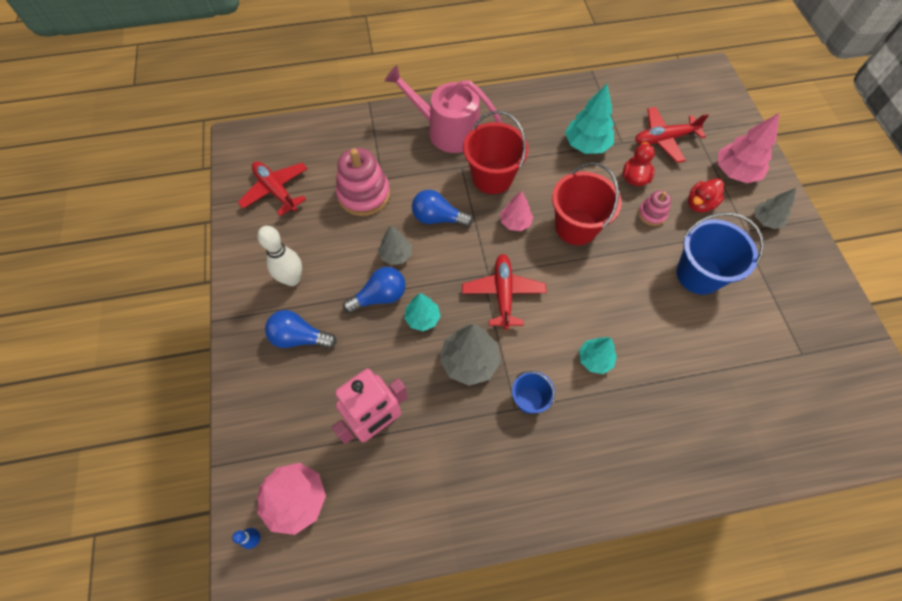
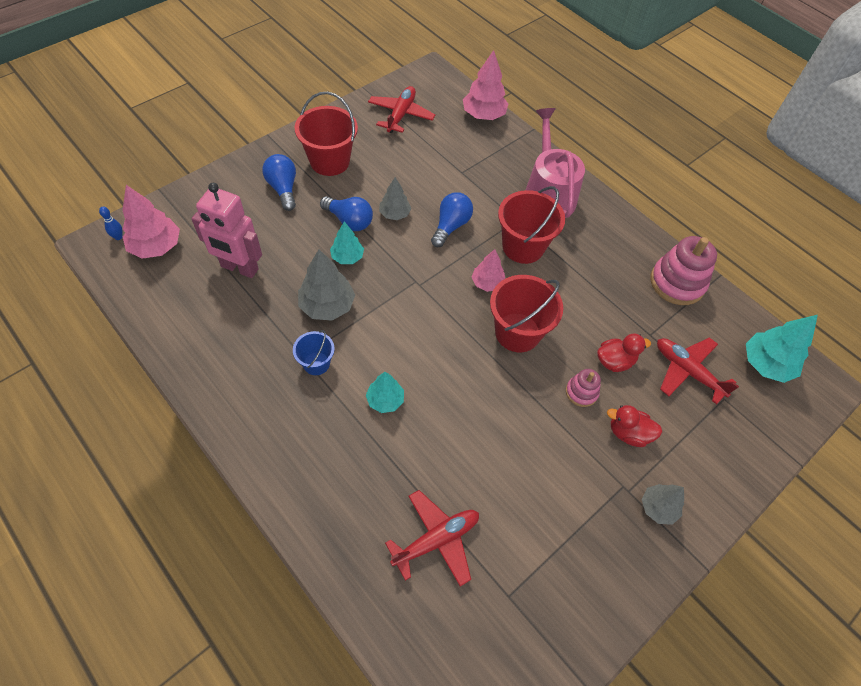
camera: 55 degrees right, 5 degrees down
(292, 279) = (329, 161): white bowling pin -> red bucket
(364, 194) = (437, 168): pink stacking toy -> pink stacking toy (677, 283)
(438, 218) = (450, 226): blue light bulb -> blue light bulb turned 45 degrees clockwise
(503, 294) = (407, 303): red plane -> red plane (436, 540)
(586, 145) = (621, 305): turquoise tree -> turquoise tree (766, 364)
(698, 274) = (538, 460): blue bucket -> none
(735, 172) = (700, 456): pink tree -> pink tree (483, 115)

